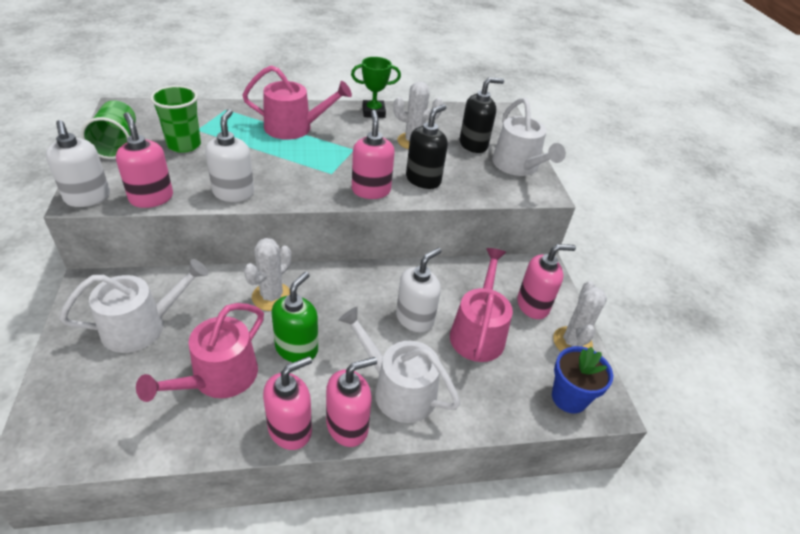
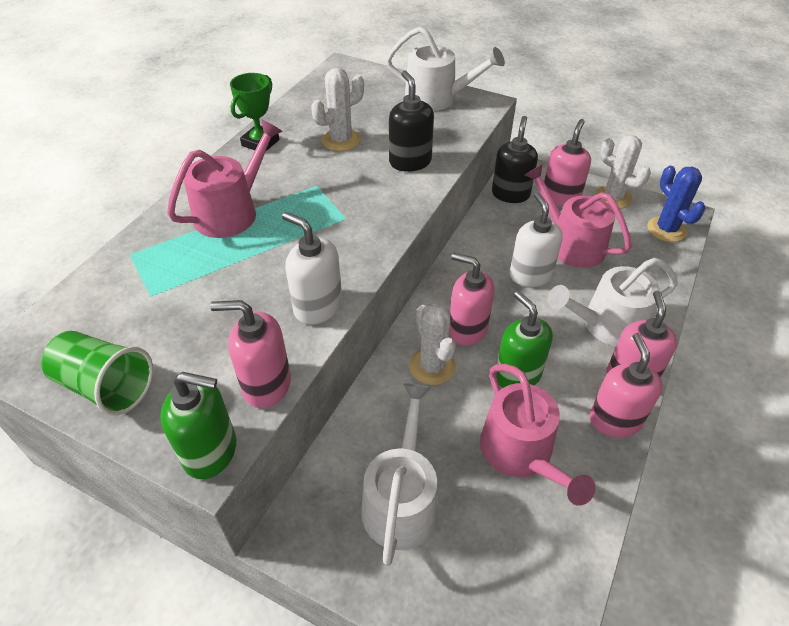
camera: 50 degrees left, 5 degrees up
(87, 197) = (211, 451): white soap dispenser -> green soap dispenser
(184, 145) = (175, 318): green cup -> none
(371, 190) = (399, 202): pink soap dispenser -> pink soap dispenser (467, 329)
(473, 144) = (381, 107): black soap dispenser -> black soap dispenser (510, 194)
(569, 398) = (666, 229): blue flower pot -> blue cactus

